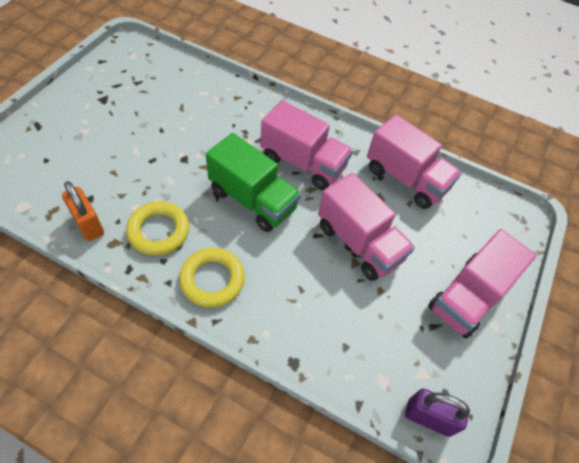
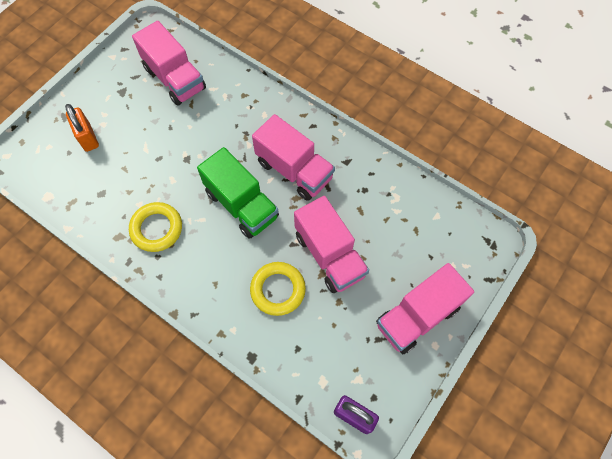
camera: 15 degrees right, 10 degrees up
(88, 224) = (99, 217): orange padlock -> orange padlock (88, 138)
(212, 280) = (195, 278): yellow ring -> yellow ring (278, 290)
(406, 179) = (389, 193): pink truck -> pink truck (175, 78)

